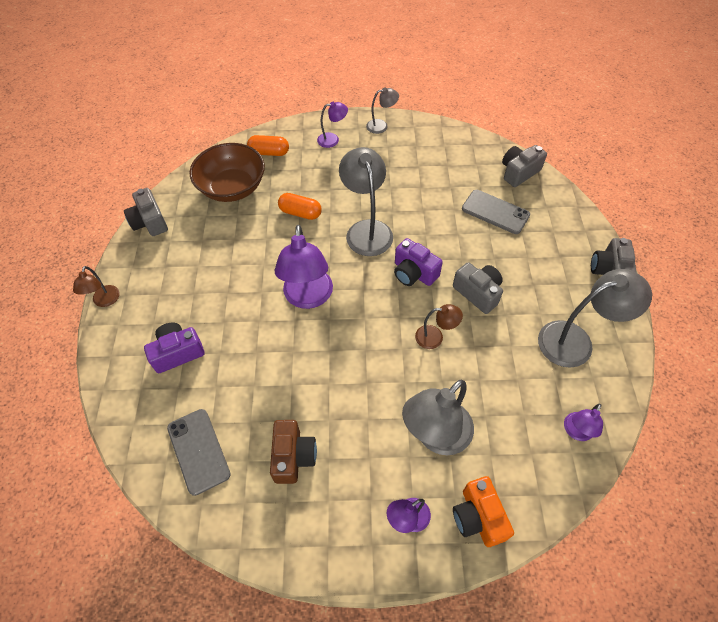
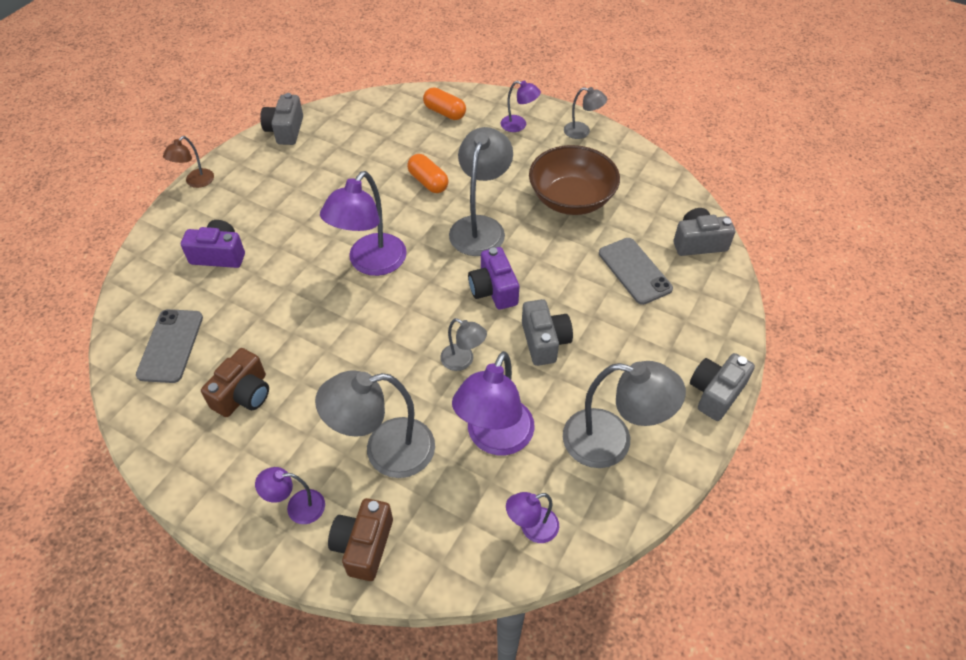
camera: 30 degrees right, 5 degrees down
(232, 187) = (383, 131): brown bowl -> brown bowl (571, 199)
(435, 337) = (463, 361): brown lamp -> grey lamp
(478, 517) = (363, 545): orange camera -> brown camera
(502, 382) = (495, 439): none -> purple lamp

